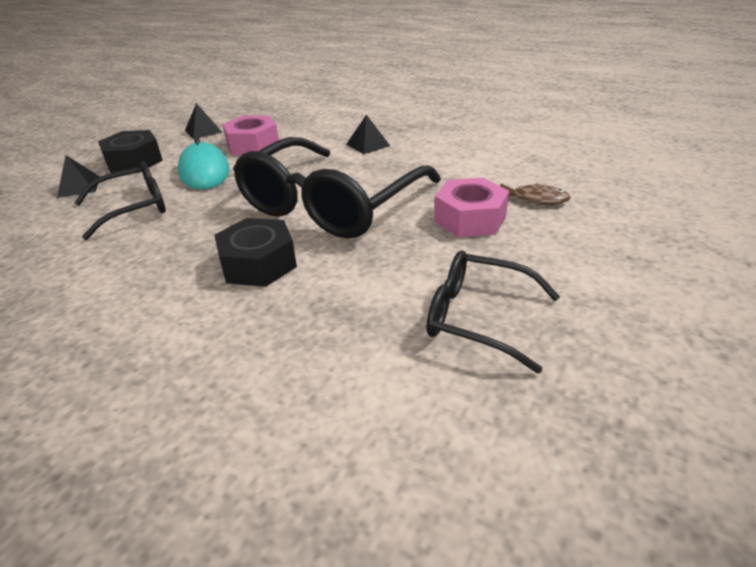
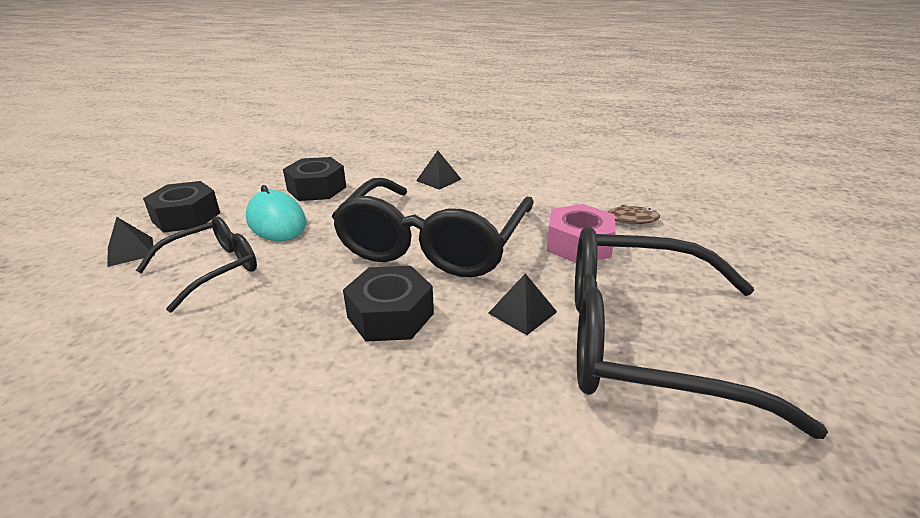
camera: 15 degrees left, 5 degrees down
(203, 131) = (252, 177): black pyramid -> black pyramid (522, 312)
(253, 145) = (316, 189): pink nut -> black nut
(477, 317) = (641, 341): black glasses -> black glasses, size x1.84

